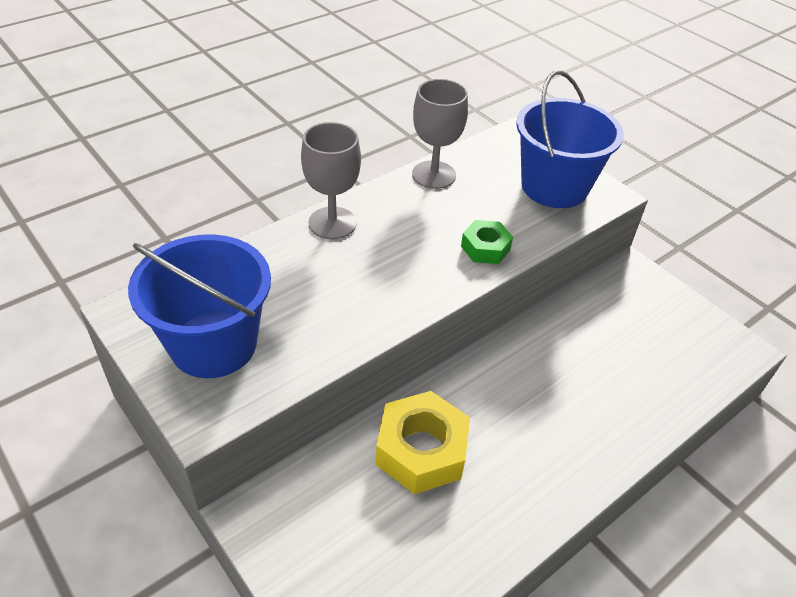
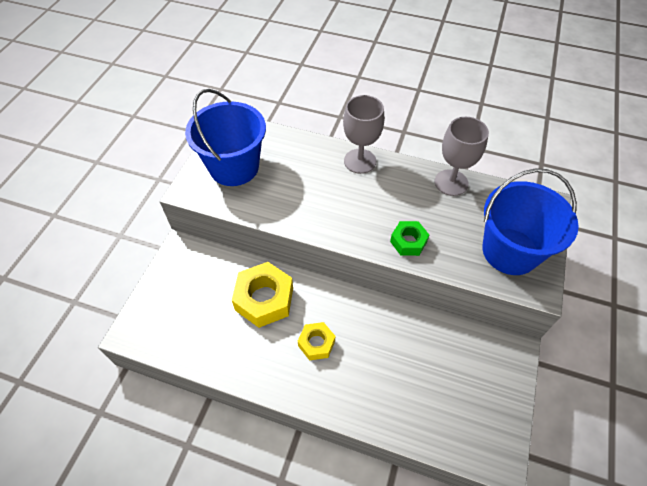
camera: 60 degrees right, 10 degrees up
(524, 428) = (316, 343): none -> yellow nut

